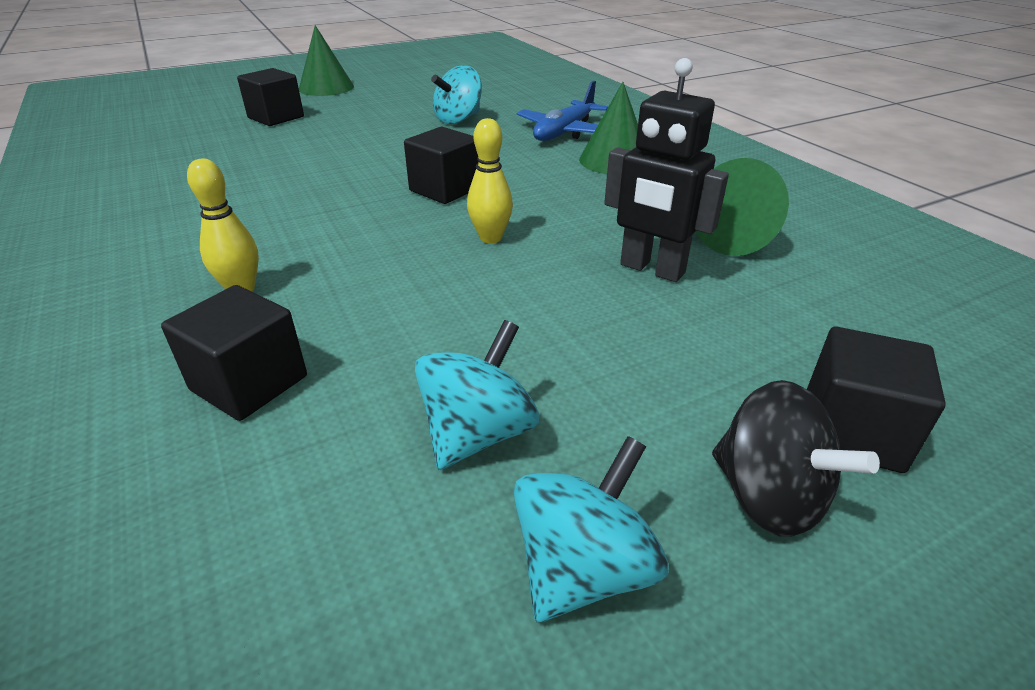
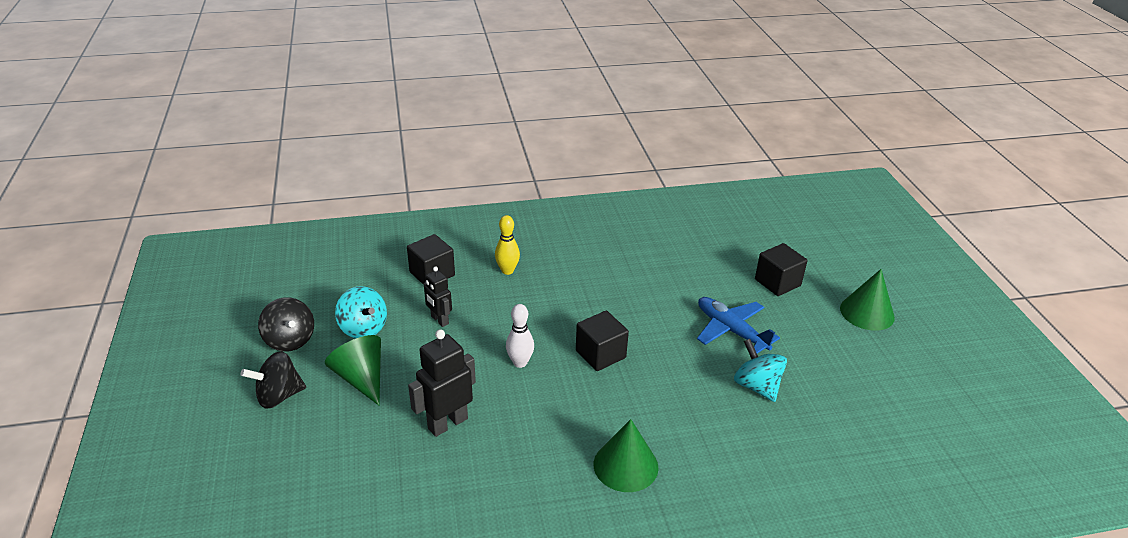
camera: 105 degrees right, 0 degrees up
(415, 333) = (439, 320): none -> black robot
(490, 238) = (520, 362): yellow bowling pin -> white bowling pin
(564, 132) = (706, 452): blue plane -> blue plane (731, 330)
(583, 568) = (290, 340): turquoise spinning top -> black spinning top
(737, 238) = (462, 484): green cone -> green cone (361, 378)
(852, 431) = (285, 440): black cube -> none

